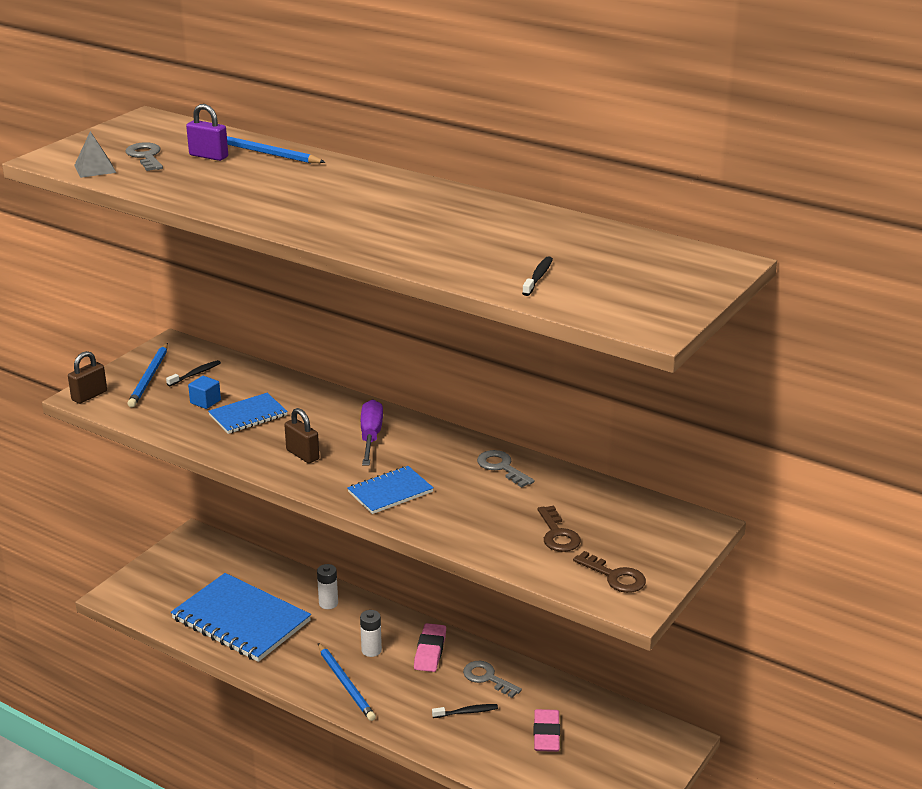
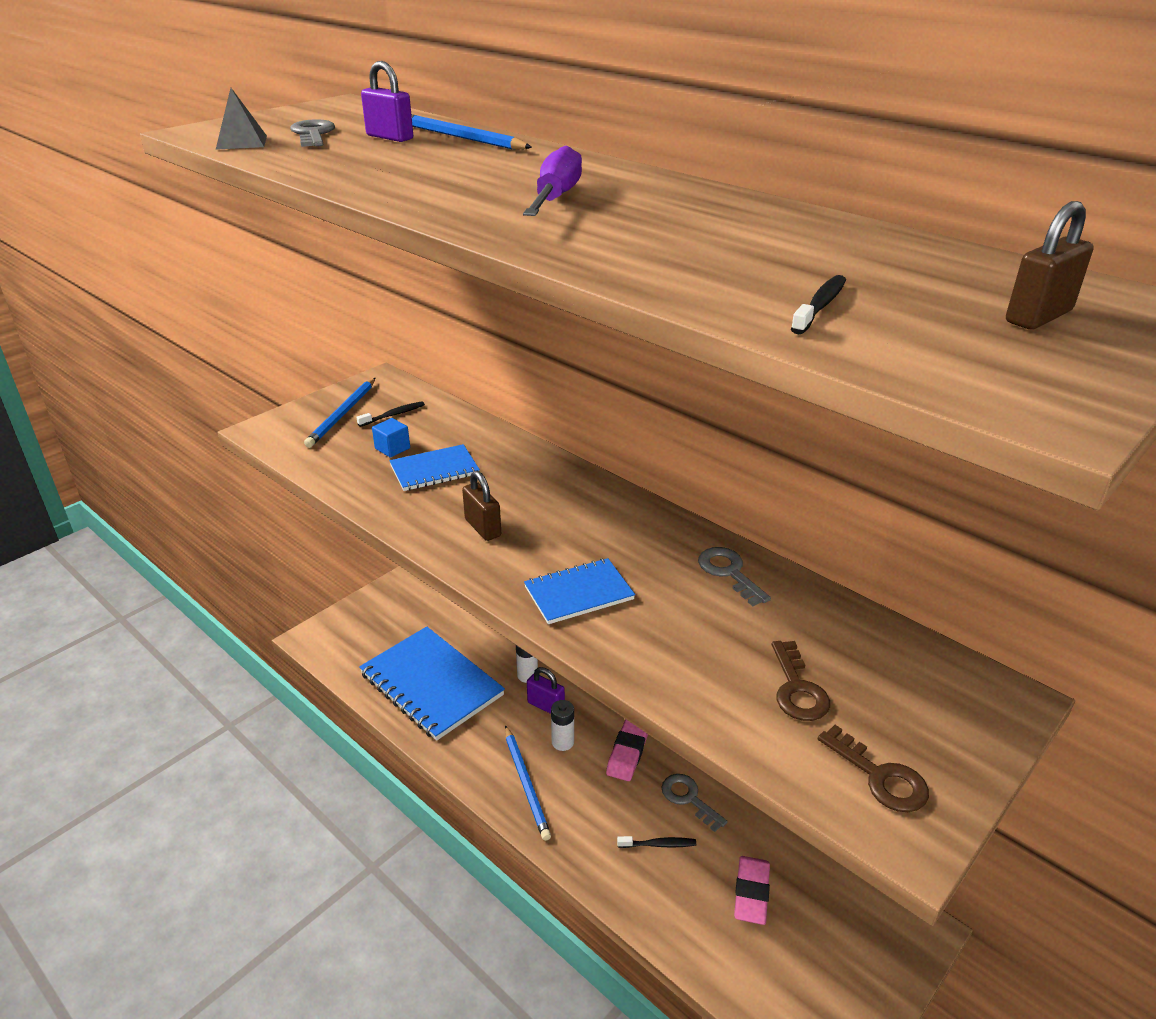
camera: 10 degrees right, 5 degrees up
(89, 396) = (269, 430): brown padlock -> brown padlock (1038, 317)
(350, 625) = (546, 706): none -> purple padlock
(370, 436) = (571, 512): purple screwdriver -> purple screwdriver (555, 198)

